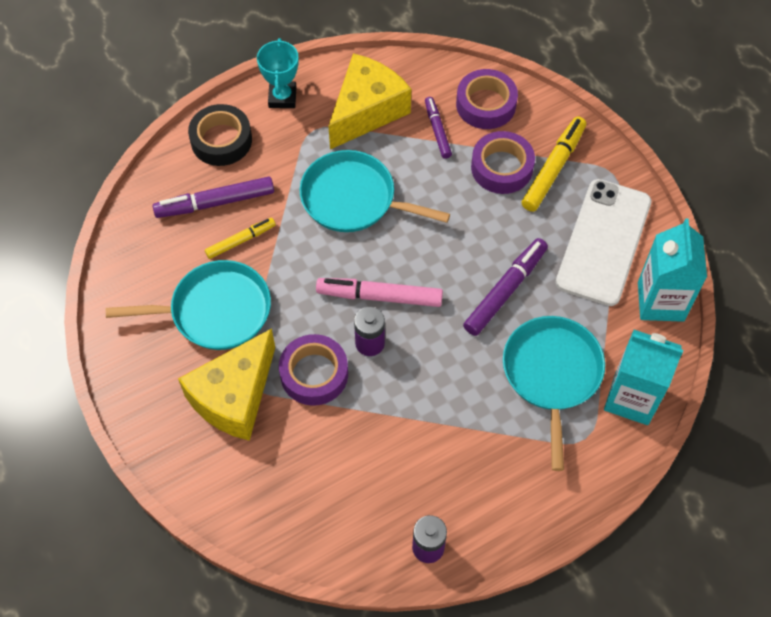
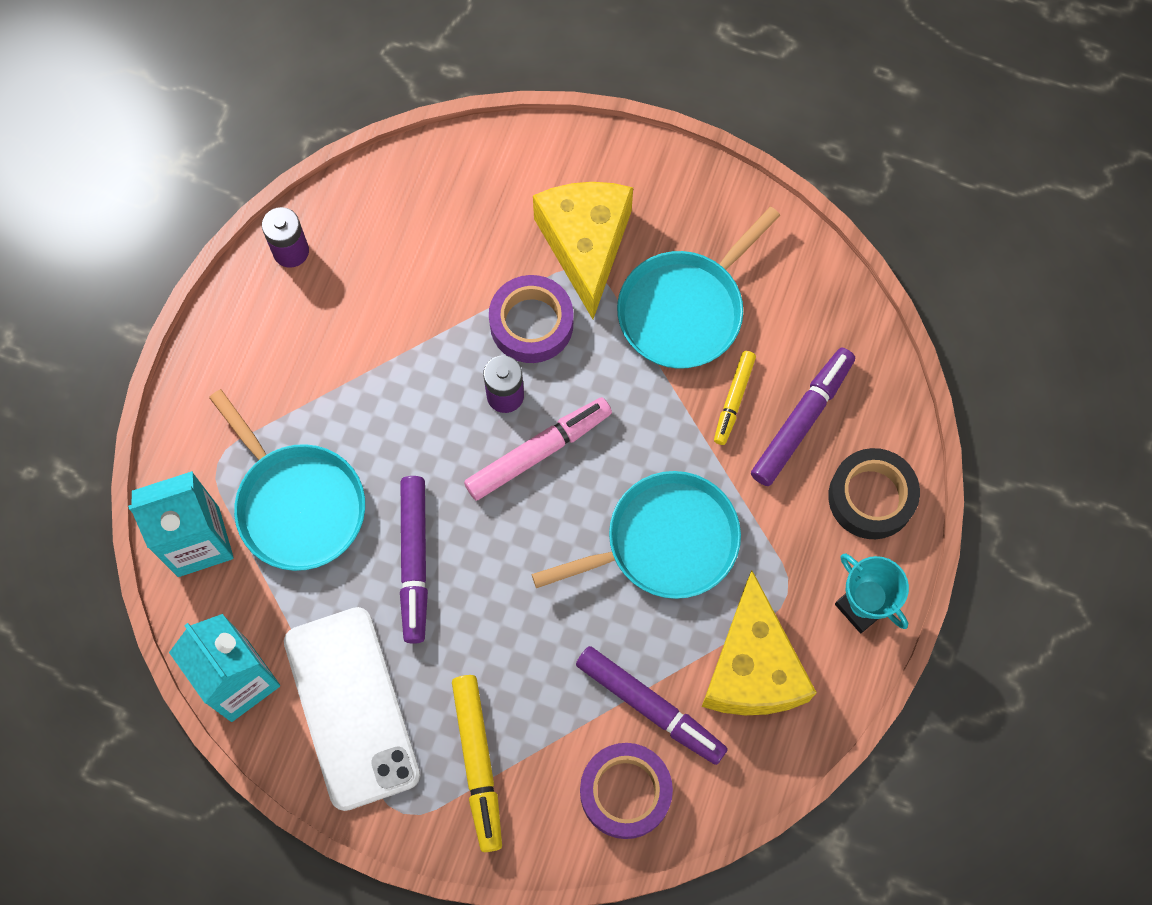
camera: 140 degrees right, 10 degrees up
(437, 130) = (650, 707): purple marker -> purple marker, size x1.62
(502, 167) = (537, 716): purple tape -> none

